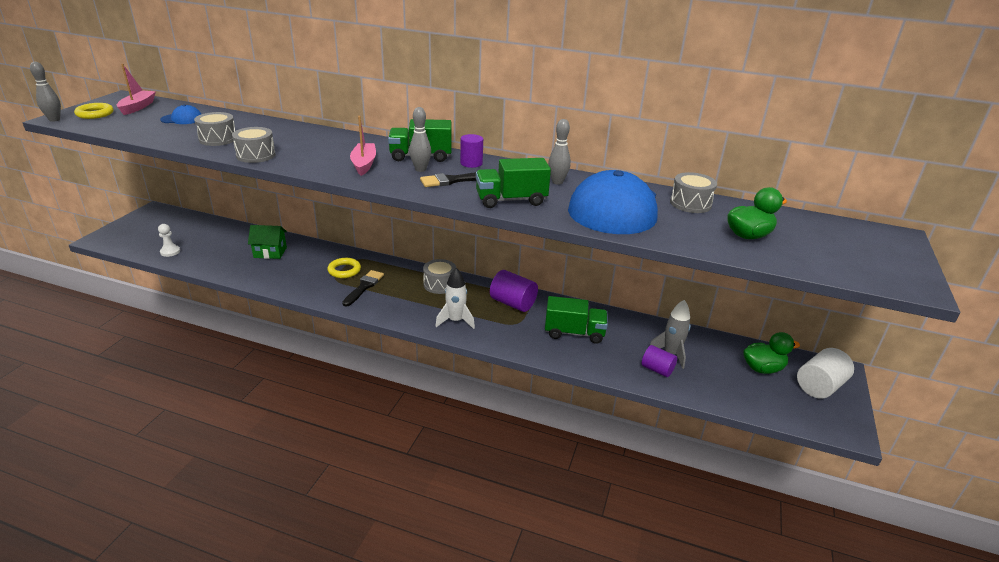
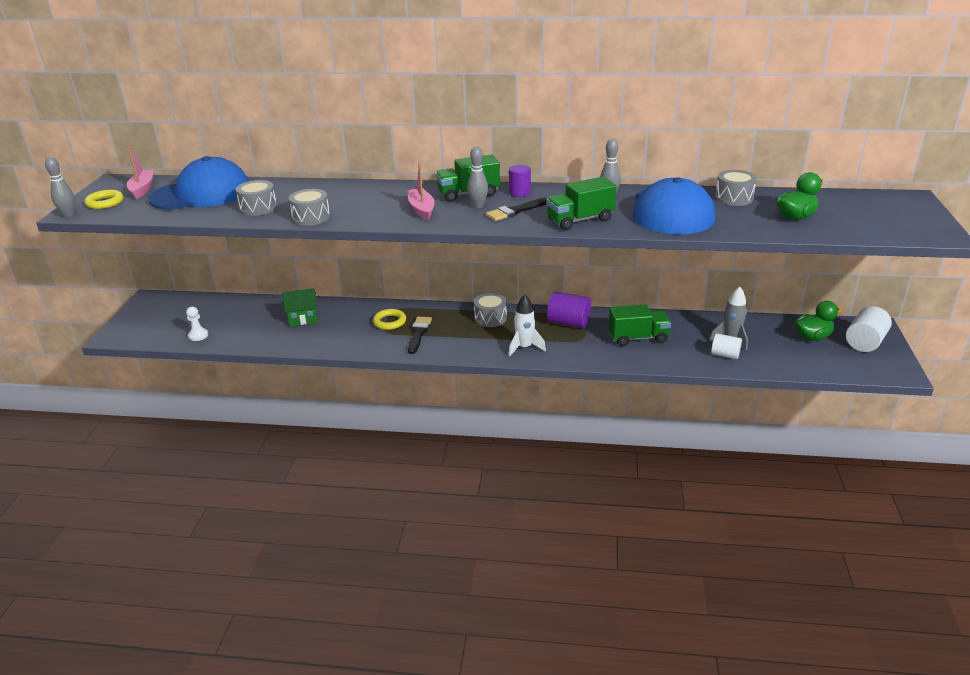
camera: 10 degrees left, 0 degrees up
(182, 119) = (201, 194): blue cap -> blue cap, size x2.39
(657, 369) = (725, 355): purple cylinder -> white cylinder

